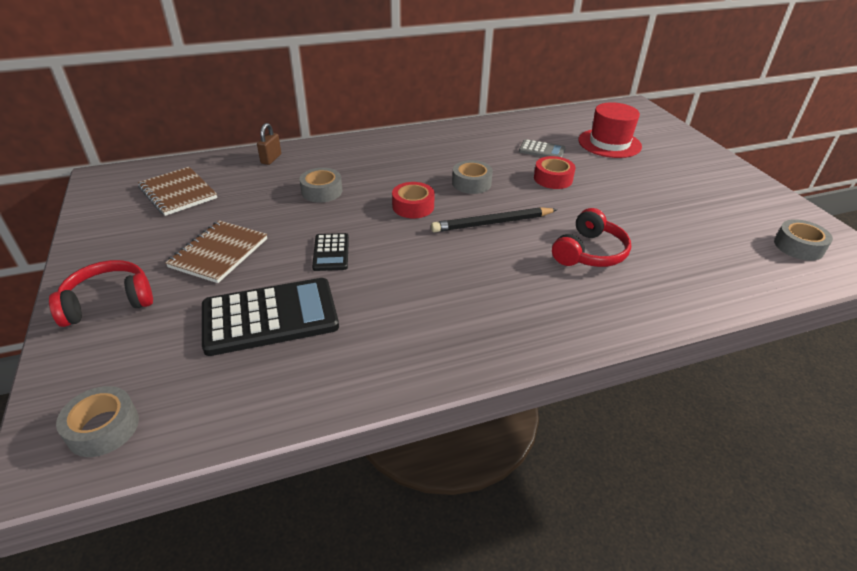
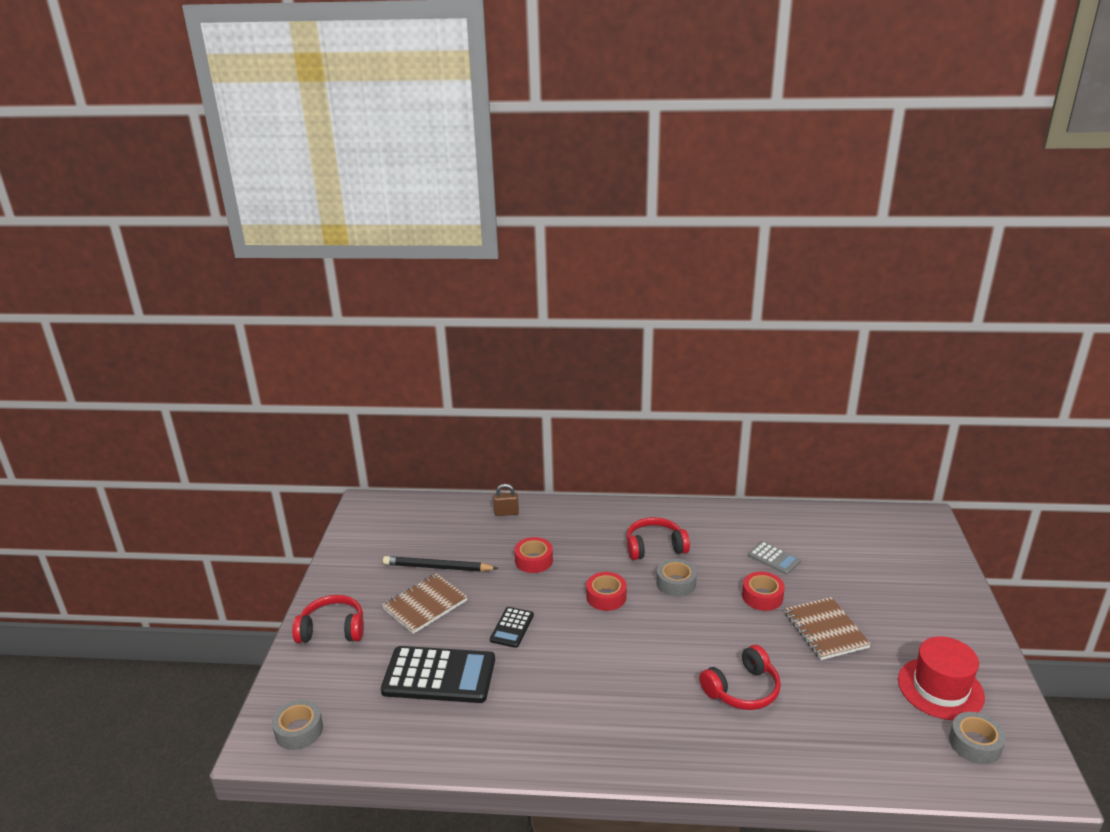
camera: 25 degrees right, 10 degrees down
(178, 193) = (416, 534): brown notebook -> brown notebook (825, 630)
(271, 159) = (506, 513): brown padlock -> brown padlock turned 45 degrees clockwise
(322, 191) = (534, 560): grey tape -> red tape
(434, 160) = (654, 547): none -> red headphones
(492, 223) = (669, 633): black pencil -> black pencil (437, 567)
(609, 143) = (856, 565): red hat -> red hat (940, 688)

